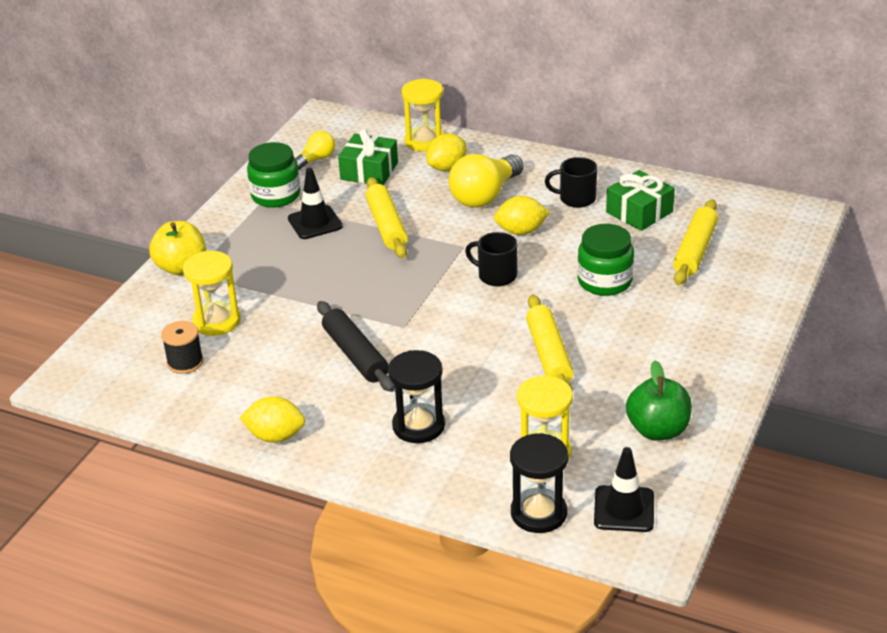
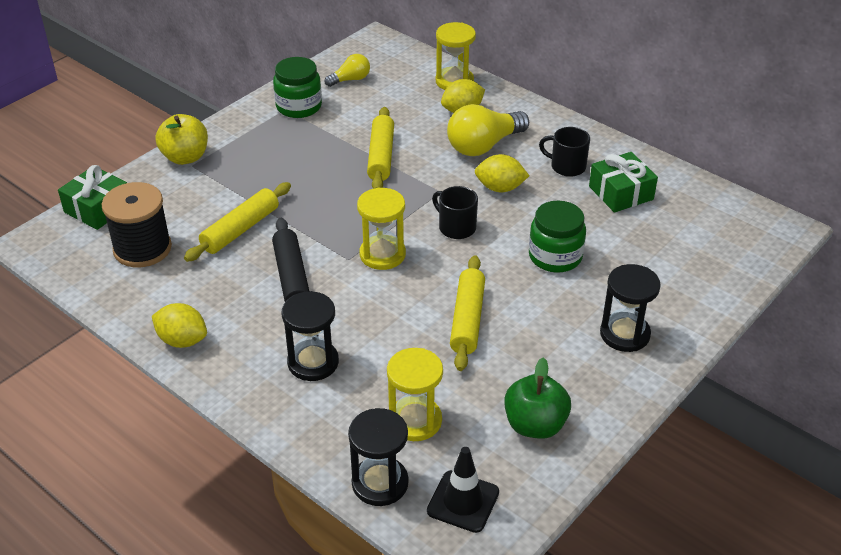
camera: 15 degrees right, 5 degrees up
(185, 362) = (142, 249): black spool -> black spool, size x1.71
(216, 321) = (189, 215): yellow hourglass -> yellow hourglass (382, 254)
(315, 222) = (320, 139): black traffic cone -> none
(369, 171) = (391, 100): green gift -> green gift (98, 208)
(695, 250) = (657, 244): yellow rolling pin -> yellow rolling pin (240, 229)
(702, 334) = (624, 334): none -> black hourglass

